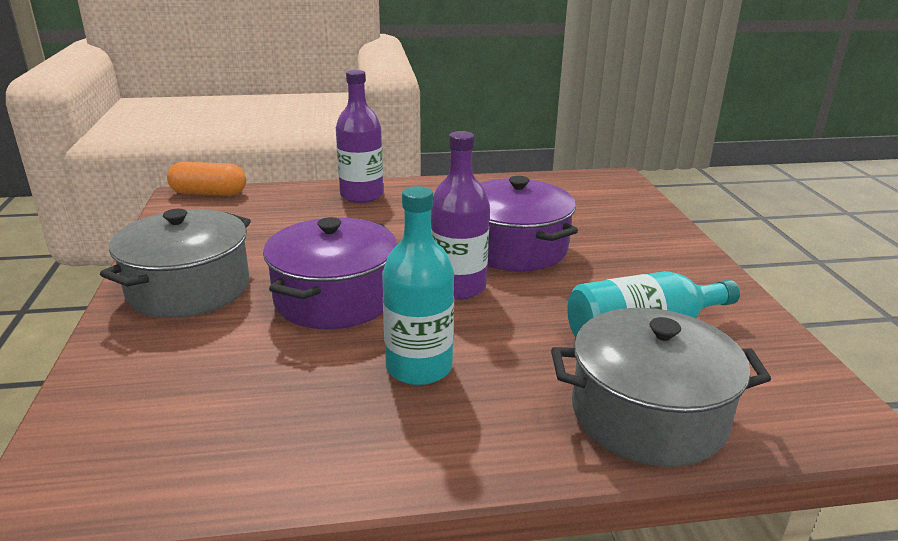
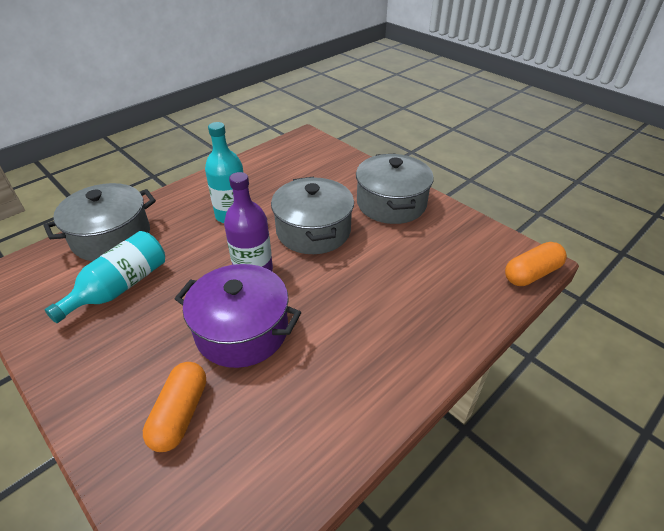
camera: 145 degrees right, 15 degrees up
(335, 298) = (313, 230): purple pot -> grey pot
(361, 195) = (430, 338): purple bottle -> none
(601, 225) = (180, 414): none -> orange capsule

